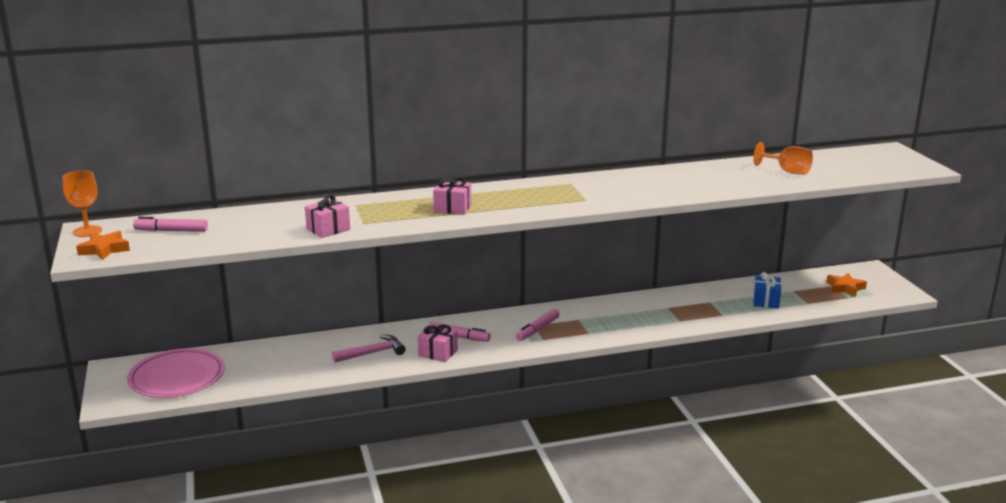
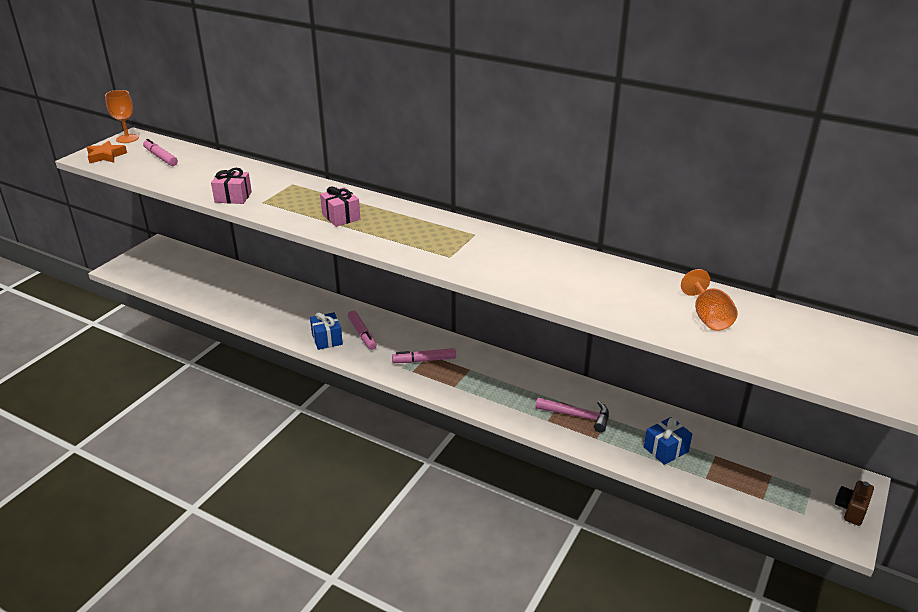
camera: 45 degrees right, 10 degrees up
(177, 378) = (171, 270): pink plate -> none
(372, 353) = (291, 315): pink hammer -> pink hammer (577, 416)
(438, 353) = (327, 339): pink gift -> blue gift
(845, 288) = (781, 486): orange star -> none
(888, 281) = (851, 509): none -> brown camera

